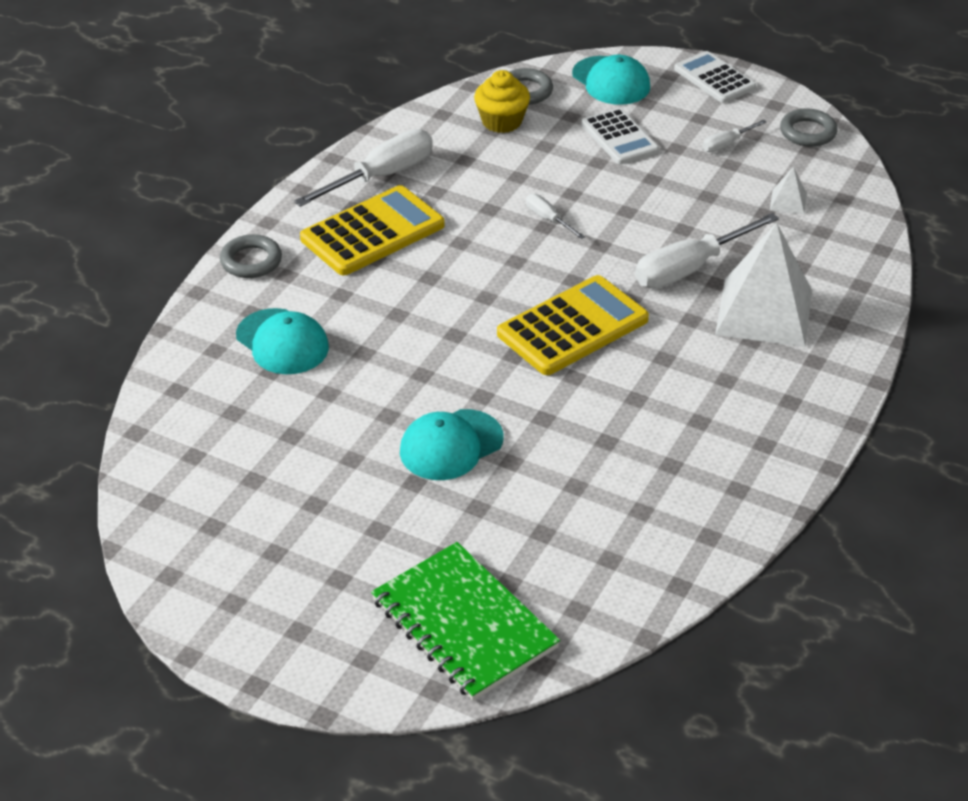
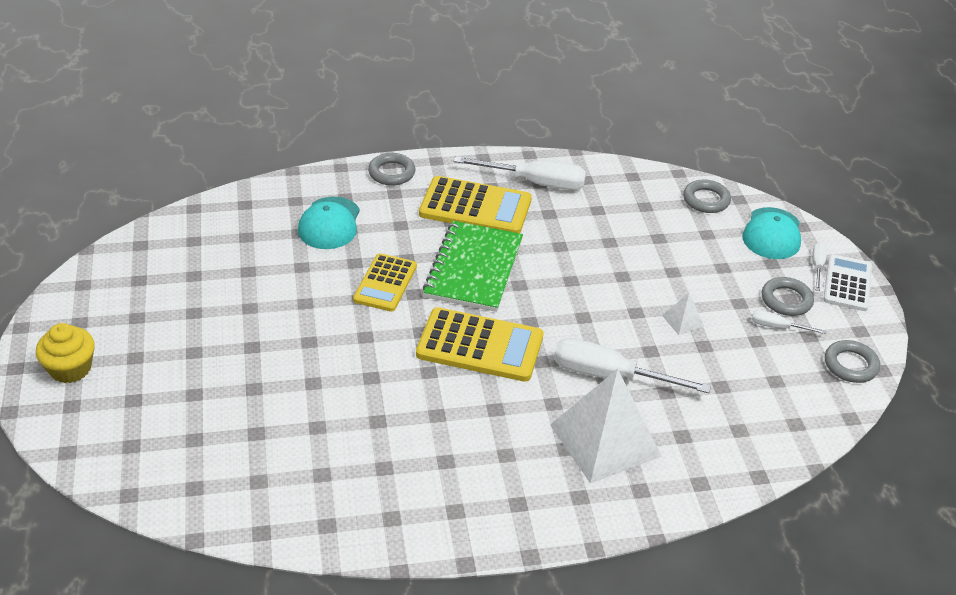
camera: 50 degrees right, 0 degrees up
(419, 346) = (385, 283): none -> yellow calculator
(451, 445) = (303, 346): turquoise cap -> none
(464, 624) = (137, 436): green notebook -> green notebook (473, 268)
(502, 121) = (659, 205): yellow cupcake -> yellow cupcake (70, 368)
(548, 219) = (581, 278): white screwdriver -> white screwdriver (817, 267)
(619, 138) = (713, 269): white calculator -> none
(700, 121) = (786, 300): none -> grey ring
(788, 202) = (751, 393): white pyramid -> white pyramid (683, 321)

